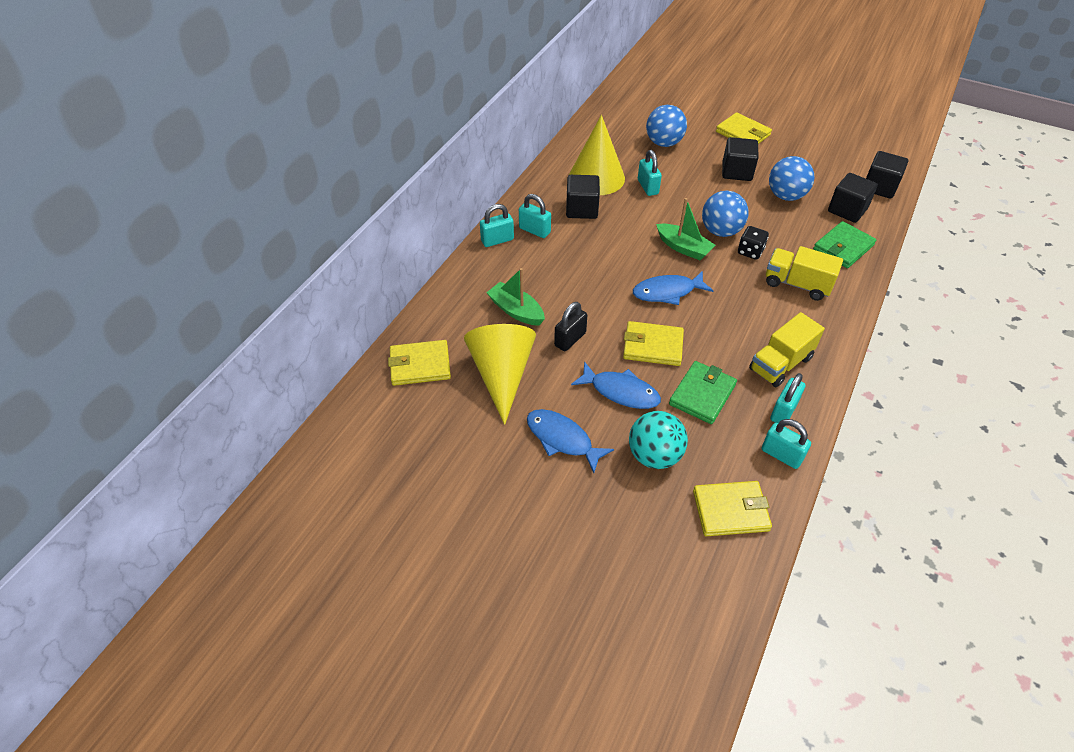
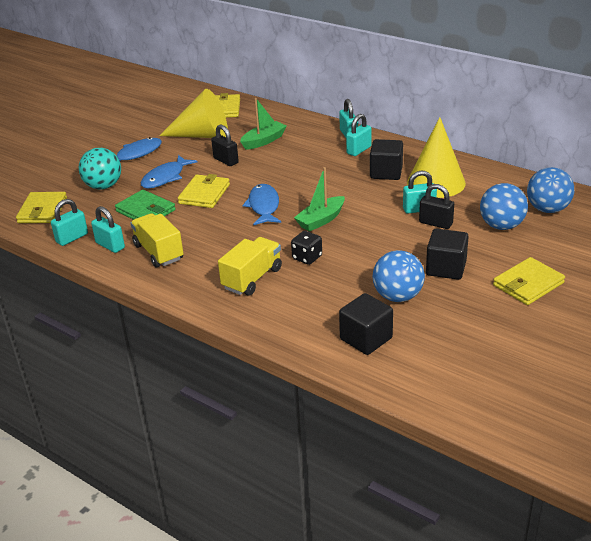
camera: 100 degrees right, 15 degrees down
(669, 177) = (435, 223): none -> black padlock
(720, 231) = (342, 244): blue ball -> blue ball (547, 209)
(843, 247) = (300, 321): green wallet -> none
(879, 187) = (410, 378): black cube -> none

